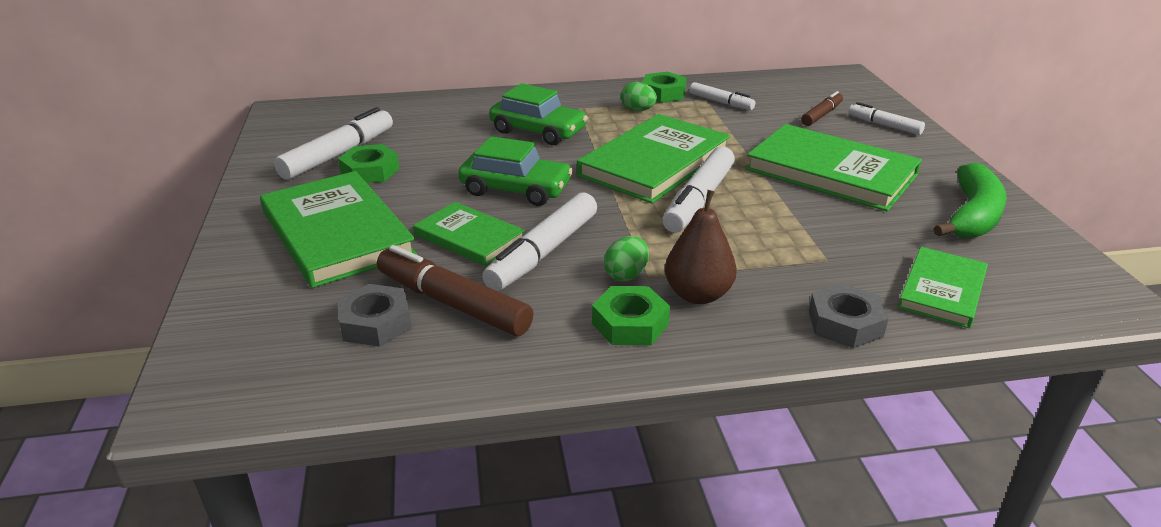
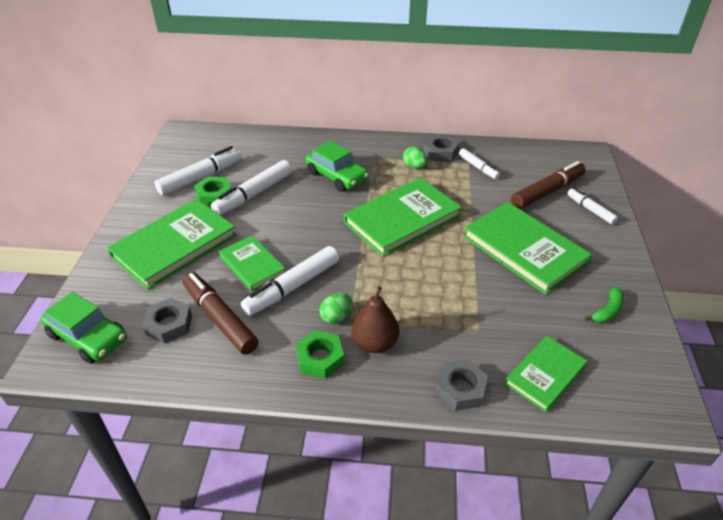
camera: 15 degrees right, 10 degrees up
(337, 233) = (174, 246): green book -> green book turned 60 degrees clockwise
(516, 189) = (299, 228): green car -> green car (88, 337)
(663, 93) = (440, 152): green nut -> grey nut
(698, 200) = (416, 259): white marker -> white marker (253, 194)
(821, 115) = (547, 192): brown marker -> brown marker, size x1.72
(972, 216) = (607, 311): green banana -> green banana, size x0.54

